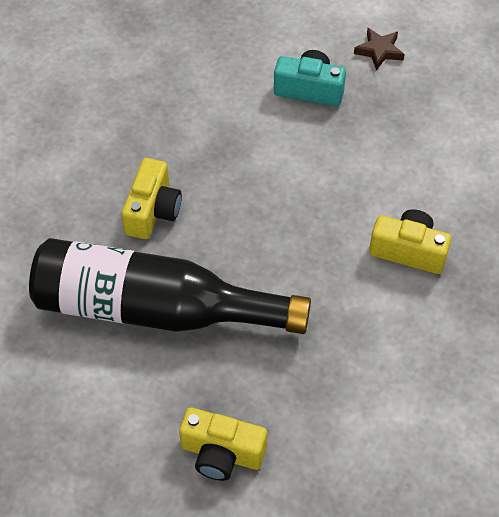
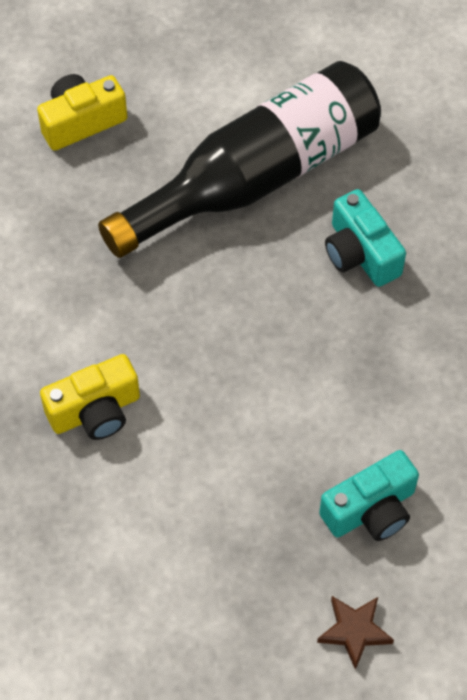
camera: 135 degrees right, 5 degrees up
(152, 211) = (360, 253): yellow camera -> turquoise camera

